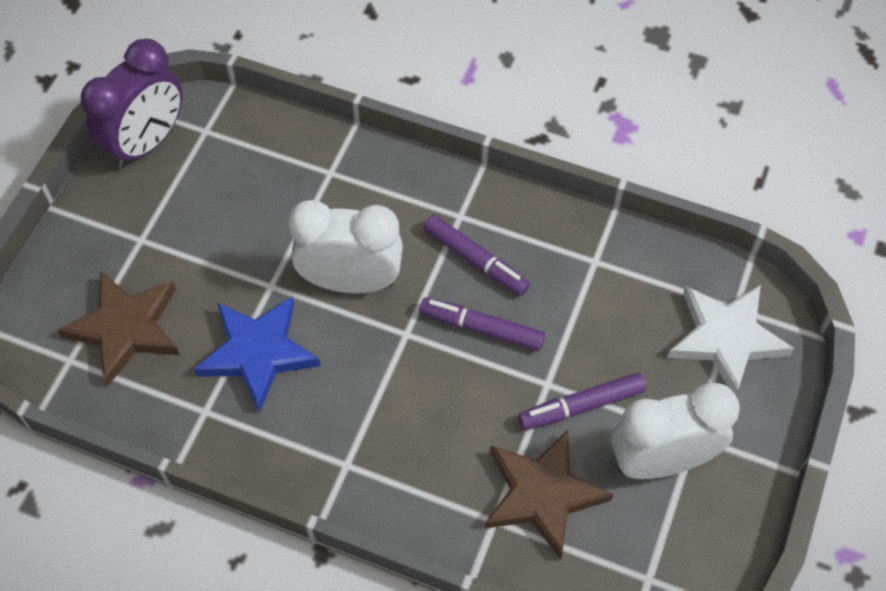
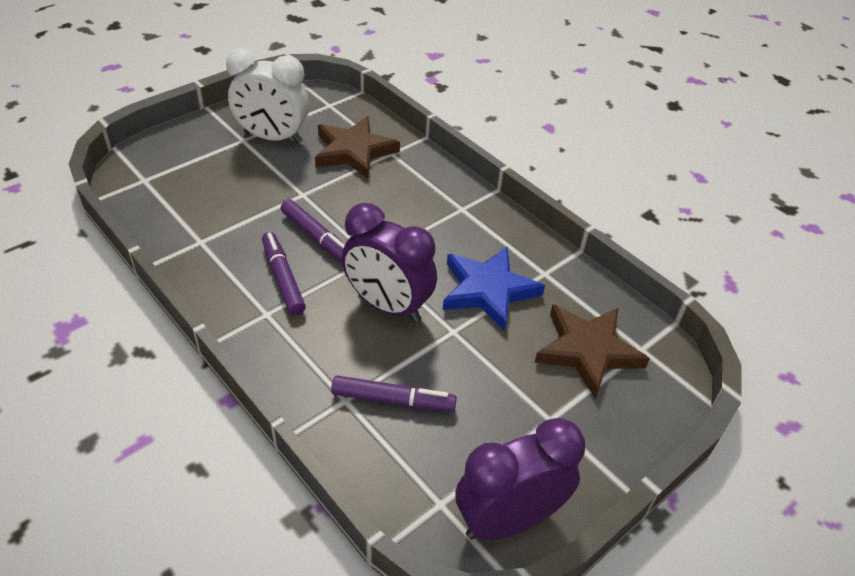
camera: 155 degrees left, 15 degrees down
(351, 281) = (388, 306): white clock -> purple clock
(581, 406) = (292, 176): purple marker -> purple marker (393, 400)
(726, 339) = (169, 168): white star -> none

